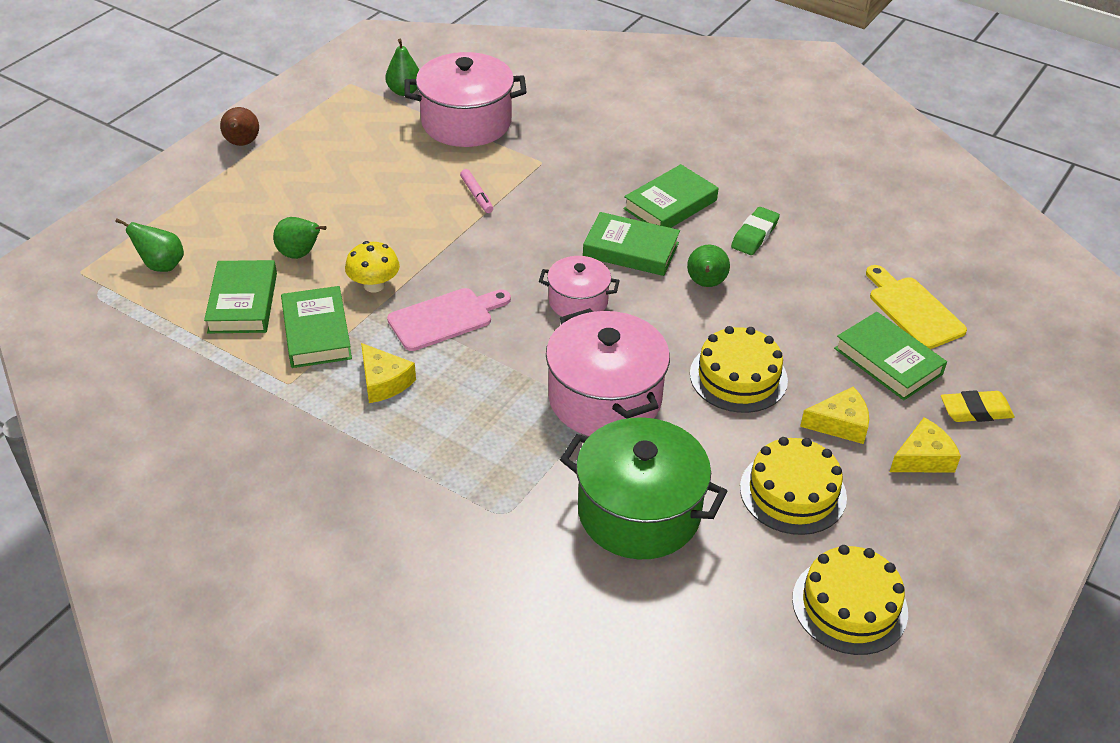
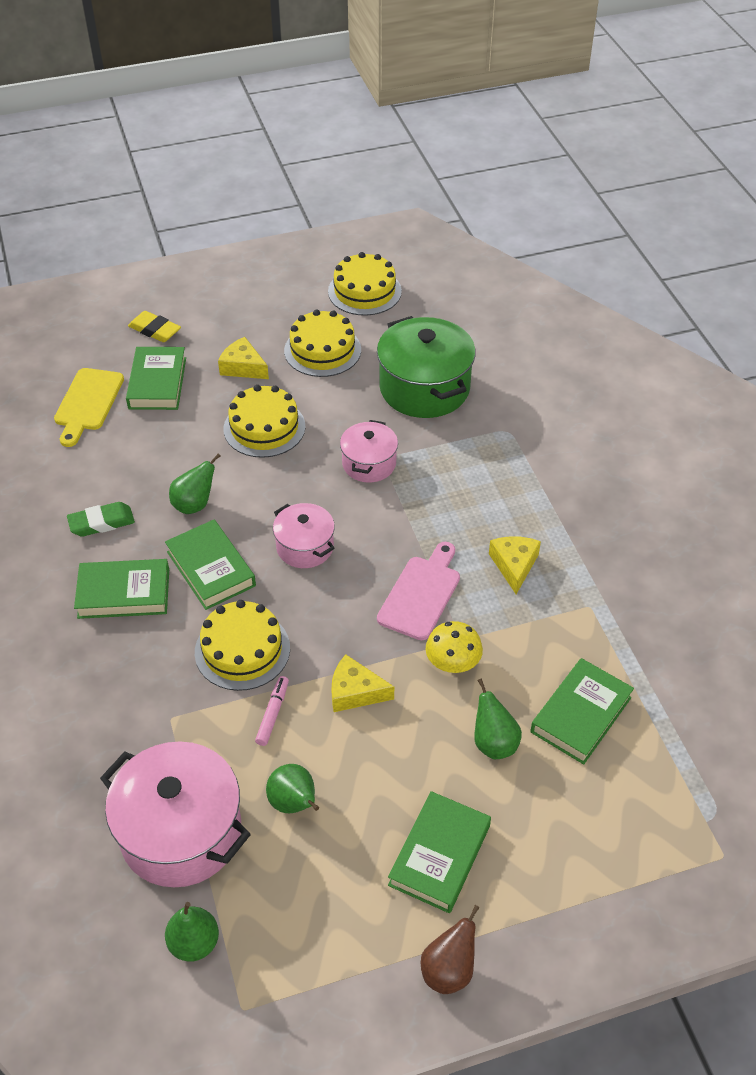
camera: 140 degrees left, 5 degrees up
(161, 265) = (636, 812): green pear -> green pear (294, 803)
(317, 332) = (536, 642): green book -> green book (439, 855)
(445, 318) = (421, 594): pink cutting board -> pink cutting board turned 105 degrees clockwise
(541, 216) = (242, 650): none -> yellow cake
(604, 398) = (369, 463): pink pot -> pink pot, size x0.56
(923, 458) = (224, 326): yellow cheese -> yellow cheese (355, 692)

